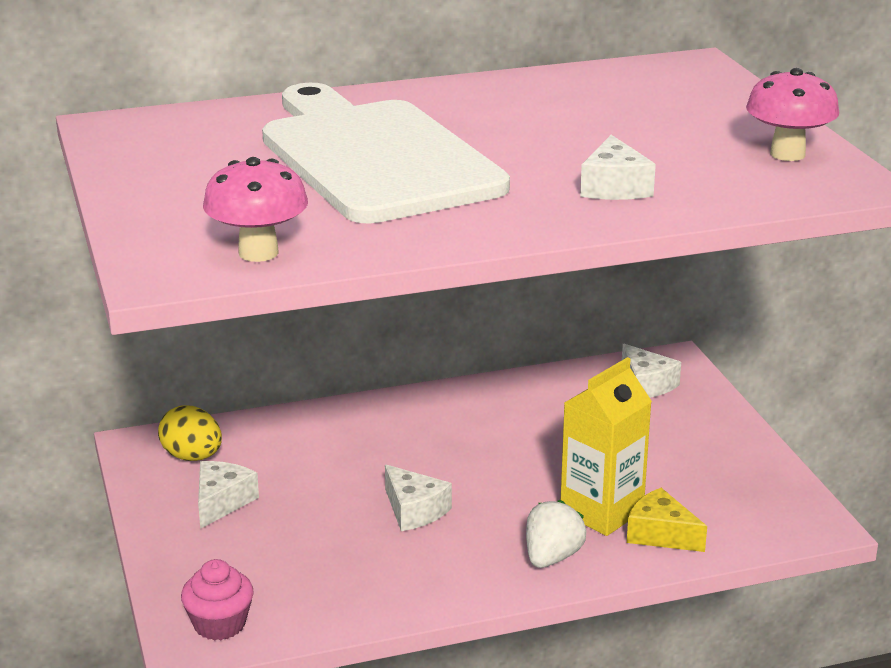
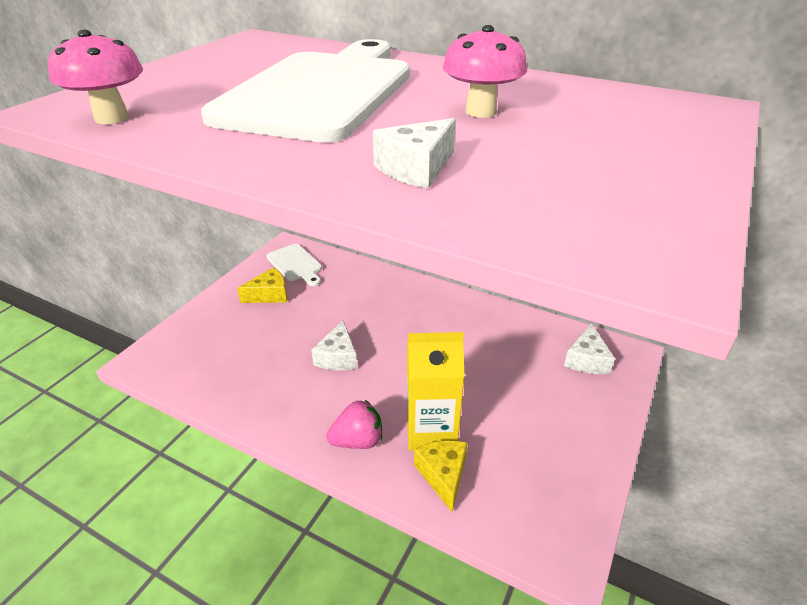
camera: 45 degrees right, 10 degrees up
(192, 457) = (295, 264): yellow egg -> white cutting board
(219, 624) = (165, 359): pink cupcake -> none
(222, 502) = (269, 295): white cheese -> yellow cheese
(552, 557) = (358, 441): white strawberry -> pink strawberry
(787, 154) = (643, 205): pink mushroom -> pink mushroom (480, 112)

